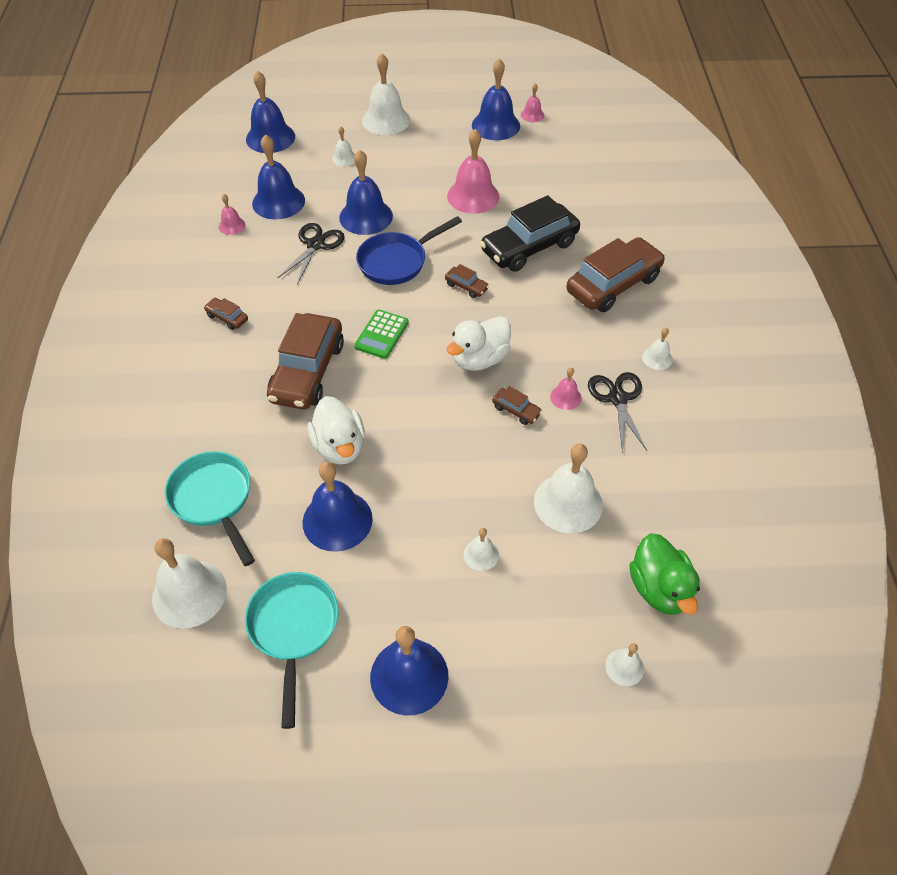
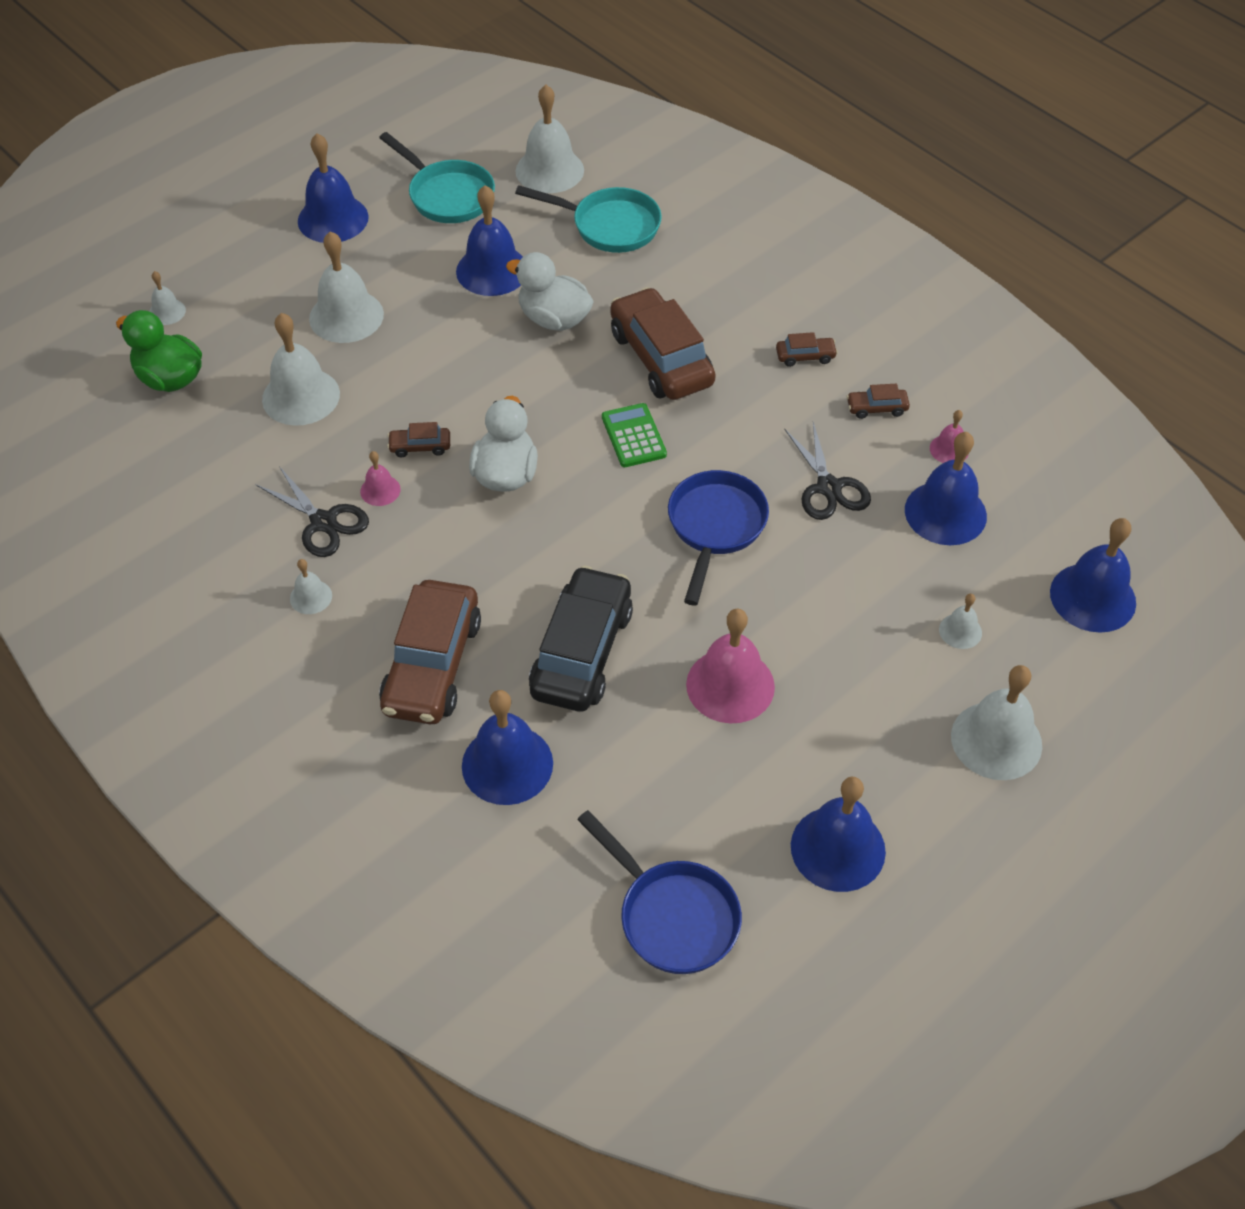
camera: 140 degrees right, 0 degrees up
(366, 216) = (822, 562): blue bell -> blue bell (507, 764)
(466, 286) = (603, 548): brown car -> brown car (876, 408)
(481, 554) = (346, 316): white bell -> white bell, size x2.02
(532, 115) = (808, 916): pink bell -> none
(587, 141) = (672, 916): none -> blue pan

